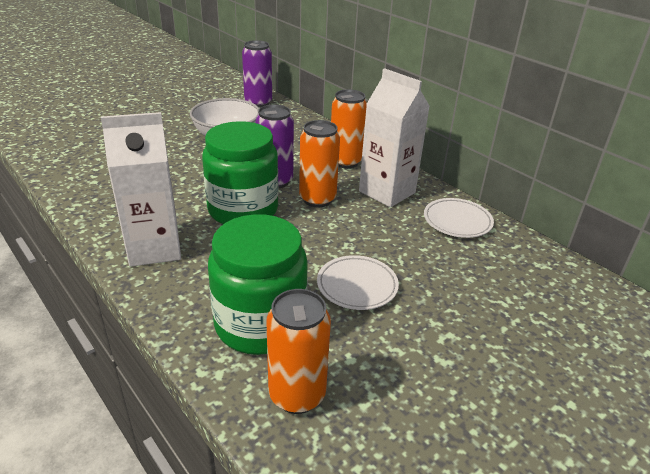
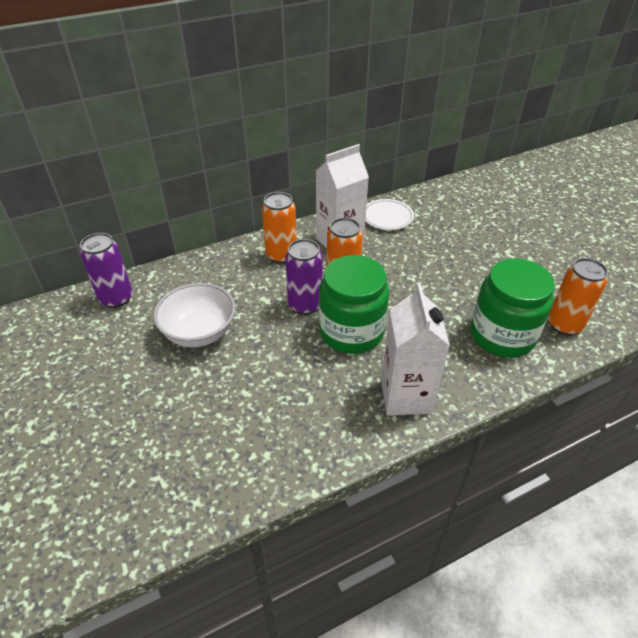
camera: 75 degrees left, 10 degrees up
(357, 286) = (461, 281): white plate -> none

